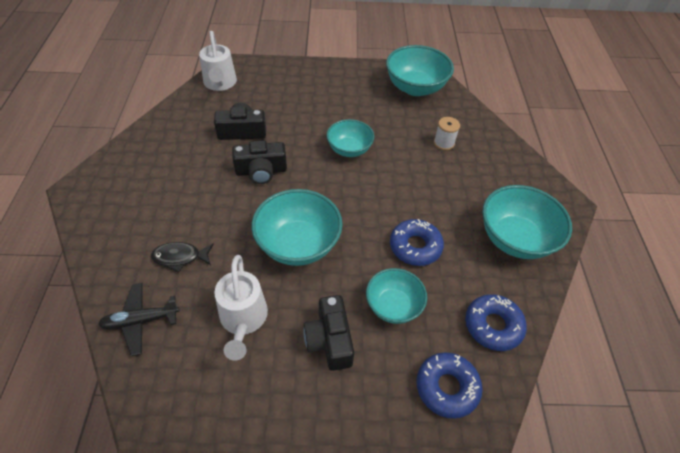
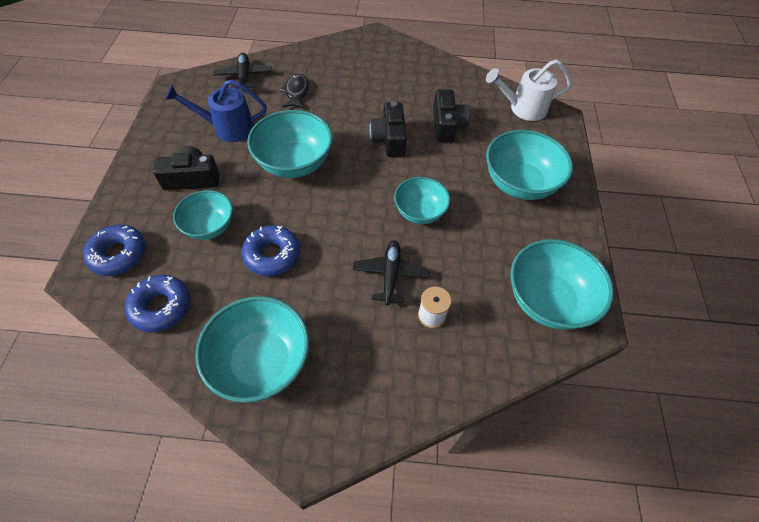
camera: 95 degrees right, 5 degrees up
(243, 320) = (227, 128): white watering can -> blue watering can
(311, 92) = (519, 183): none -> turquoise bowl
(415, 166) = (390, 275): none -> black plane

